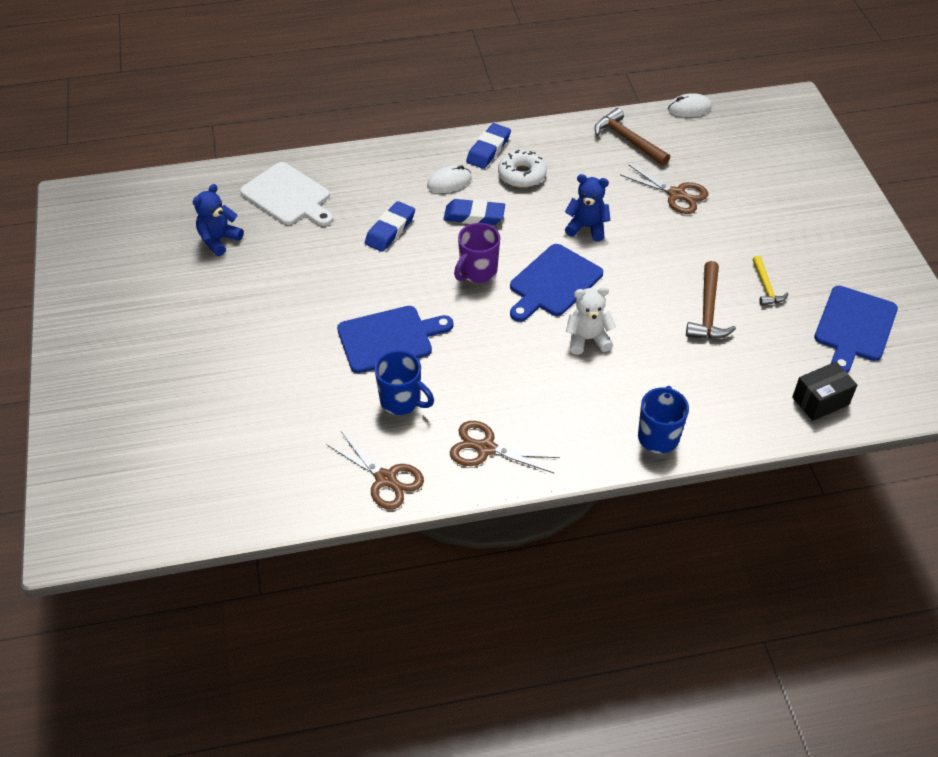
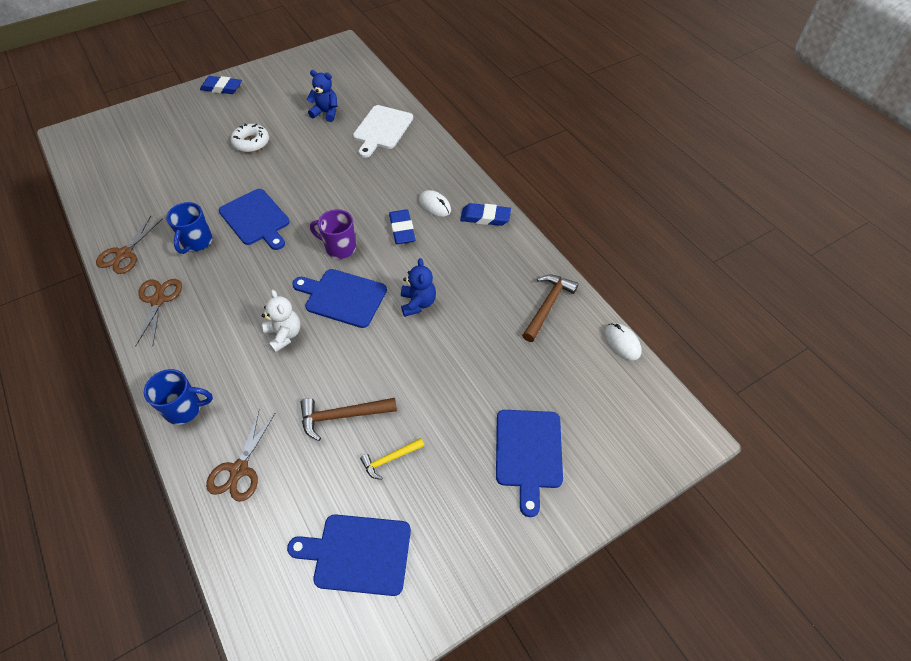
camera: 70 degrees right, 5 degrees up
(390, 230) = (367, 188): blue eraser -> blue eraser (222, 88)
(522, 175) = (464, 245): white donut -> white donut (251, 143)
(677, 194) = (490, 359): brown scissors -> brown scissors (239, 470)
(784, 197) = (528, 452): none -> blue cutting board
(820, 401) = (248, 536): black box -> none

